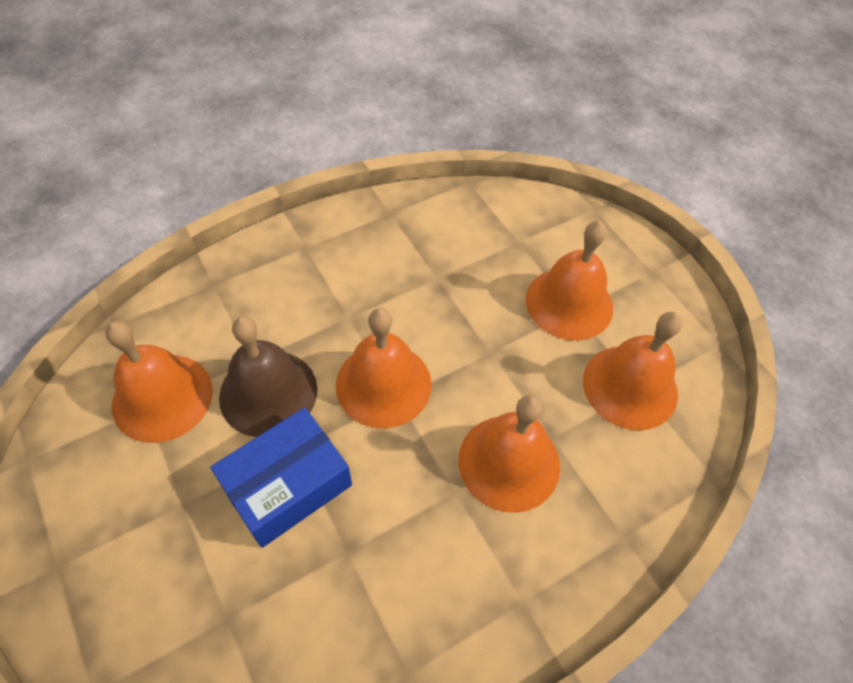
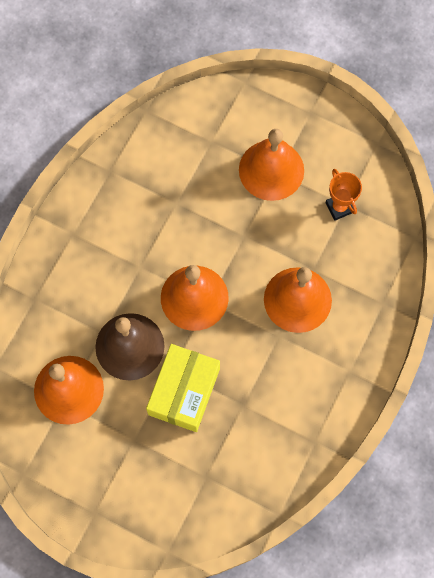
camera: 30 degrees left, 15 degrees up
(288, 485) = (184, 391): blue box -> yellow box
(630, 386) = (339, 207): orange bell -> orange trophy

